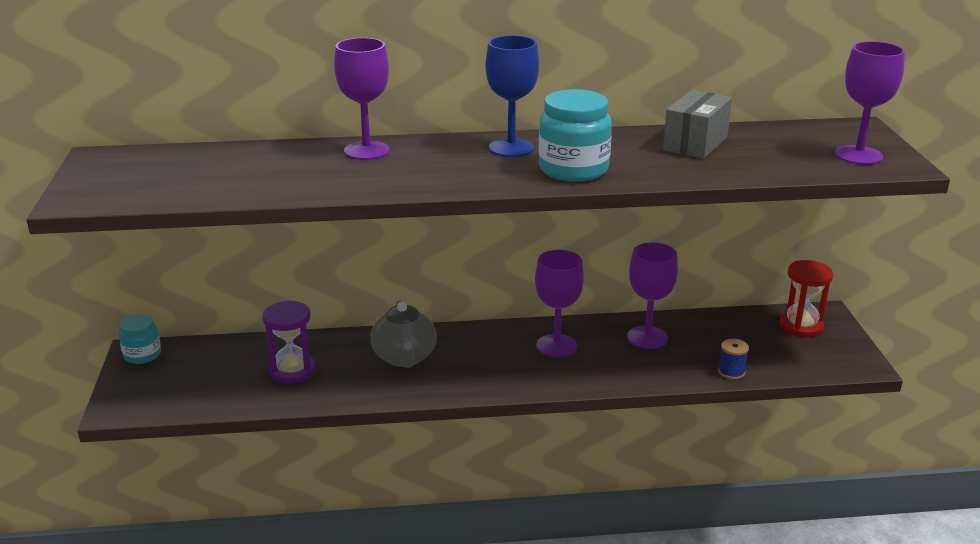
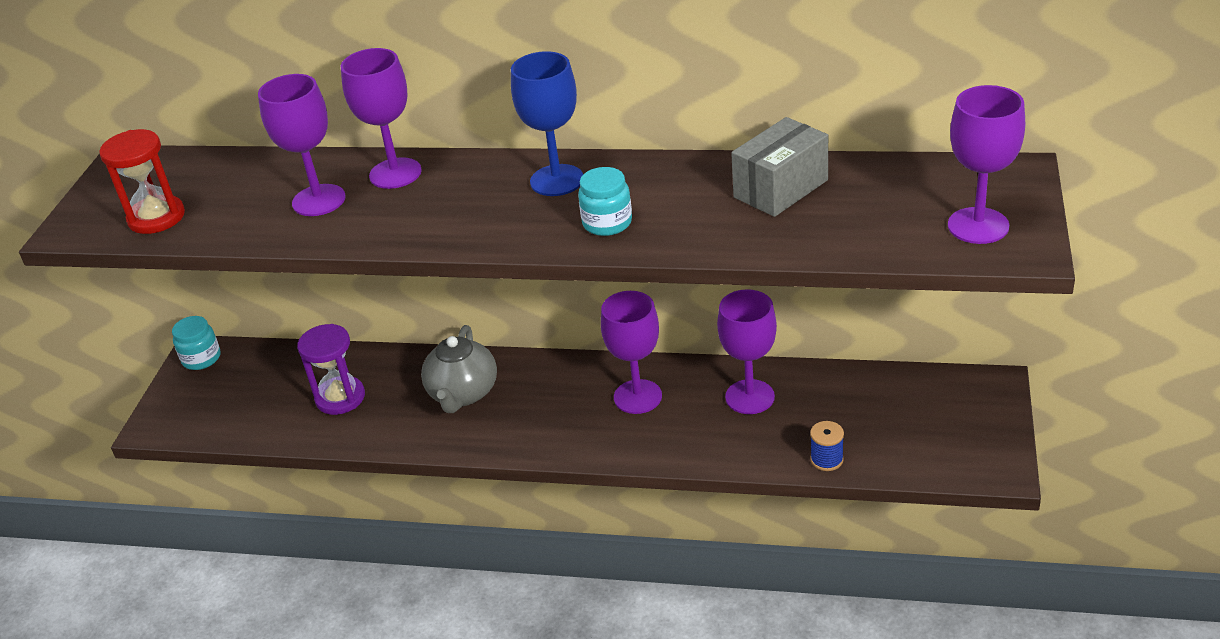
camera: 20 degrees right, 10 degrees up
(308, 170) = (319, 200): none -> purple goblet
(573, 169) = (607, 223): turquoise jar -> turquoise jar, size x0.60
(801, 326) = (950, 401): red hourglass -> red hourglass (156, 217)

